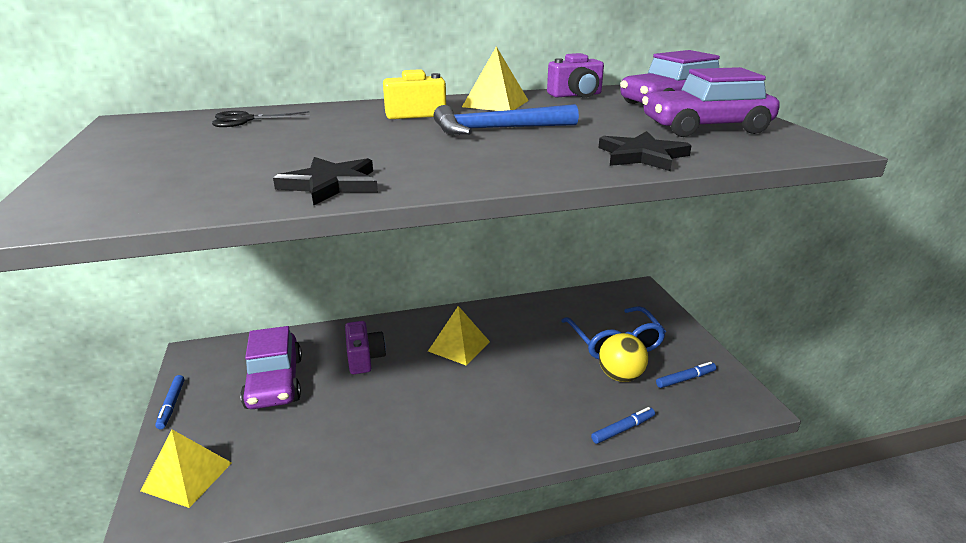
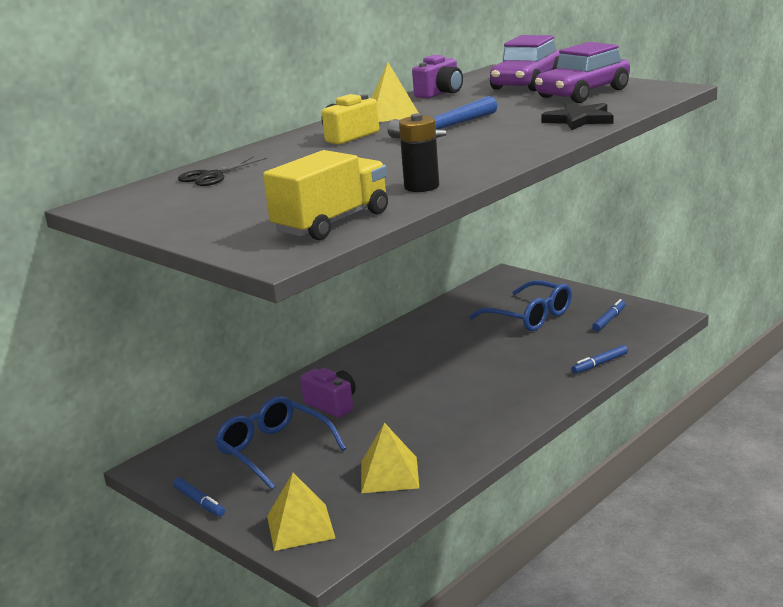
camera: 30 degrees left, 5 degrees down
(169, 198) = (332, 223): none -> yellow truck
(274, 382) = (274, 450): purple car -> blue glasses
(331, 185) = (421, 187): black star -> black battery
(459, 346) = (405, 366): yellow pyramid -> yellow pyramid (389, 474)
(620, 376) = (561, 335): yellow ball -> none
(622, 429) = (600, 364): blue marker -> blue marker turned 150 degrees counterclockwise

